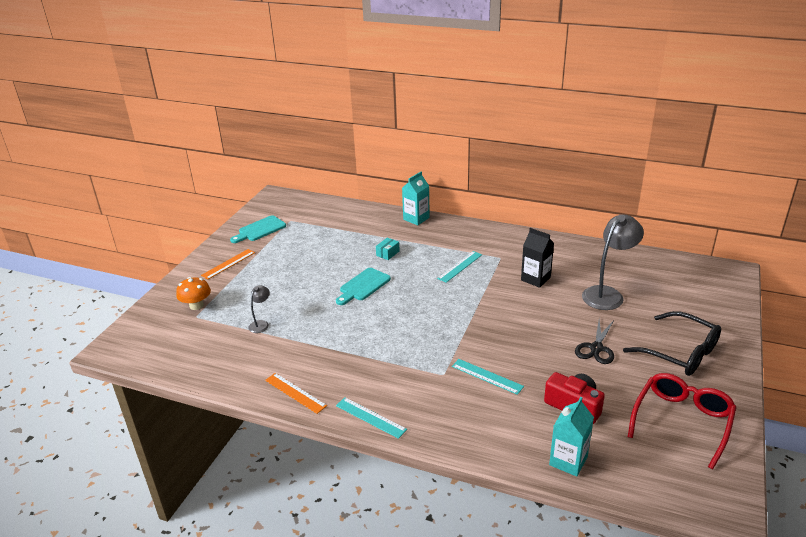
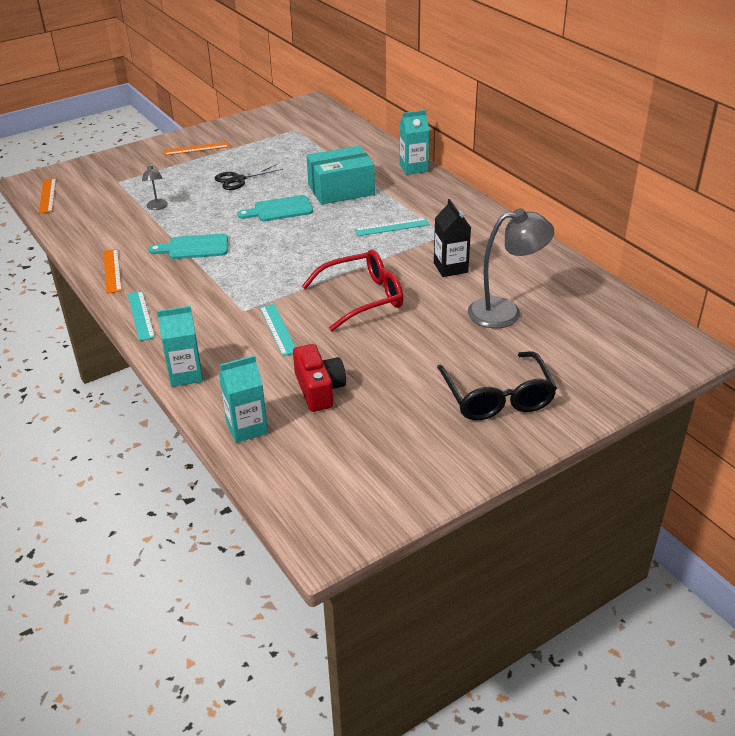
camera: 35 degrees right, 5 degrees up
(143, 355) = (47, 195): none -> orange ruler
(196, 305) = (129, 173): orange mushroom -> none
(260, 230) = (259, 128): turquoise cutting board -> turquoise cutting board (194, 247)
(261, 324) = (157, 207): grey lamp -> grey lamp turned 105 degrees clockwise
(387, 253) = (341, 190): turquoise box -> turquoise box, size x2.46
(470, 445) = (185, 374): none -> turquoise carton
(596, 348) = (415, 353): black scissors -> black scissors (238, 179)
(682, 420) = (402, 453): red glasses -> red glasses (364, 297)

